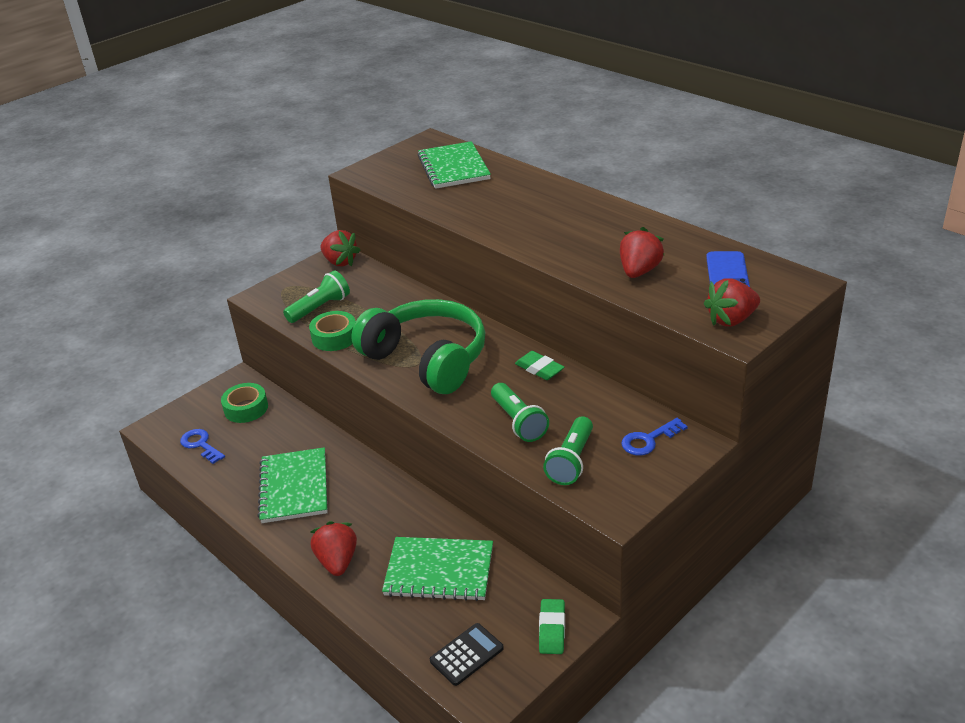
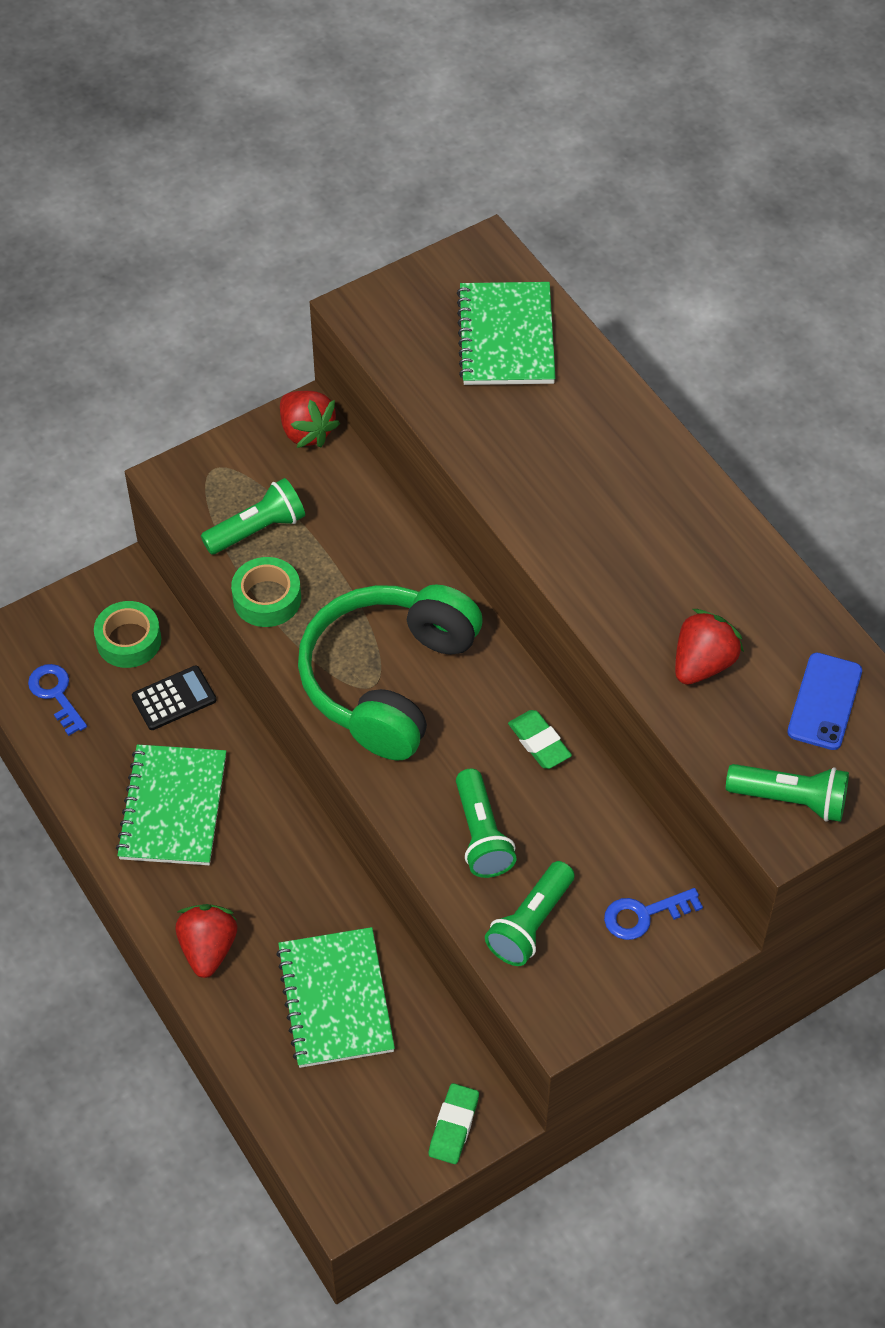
camera: 10 degrees right, 20 degrees up
(427, 359) = (388, 680): green headphones -> green headphones turned 120 degrees counterclockwise
(439, 571) = (335, 999): green notebook -> green notebook turned 60 degrees clockwise
(466, 654) = (339, 1134): black calculator -> black calculator (174, 698)
(731, 320) = (790, 800): red strawberry -> green flashlight

